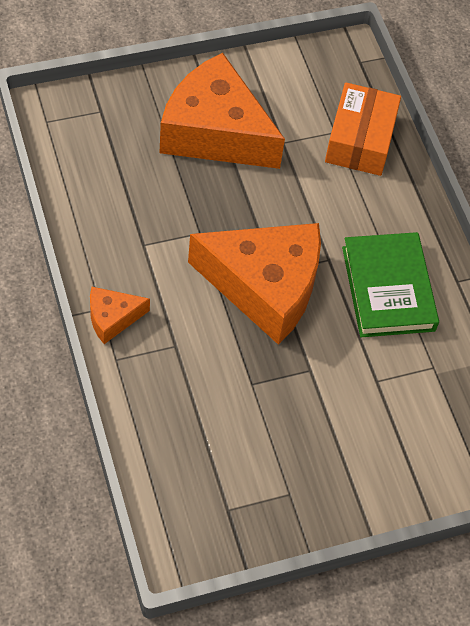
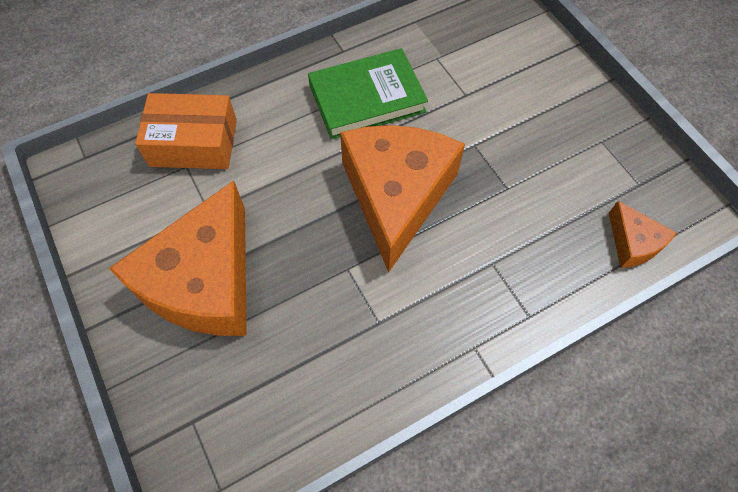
camera: 95 degrees left, 5 degrees up
(112, 318) = (482, 332): orange cheese -> orange cheese (633, 243)

